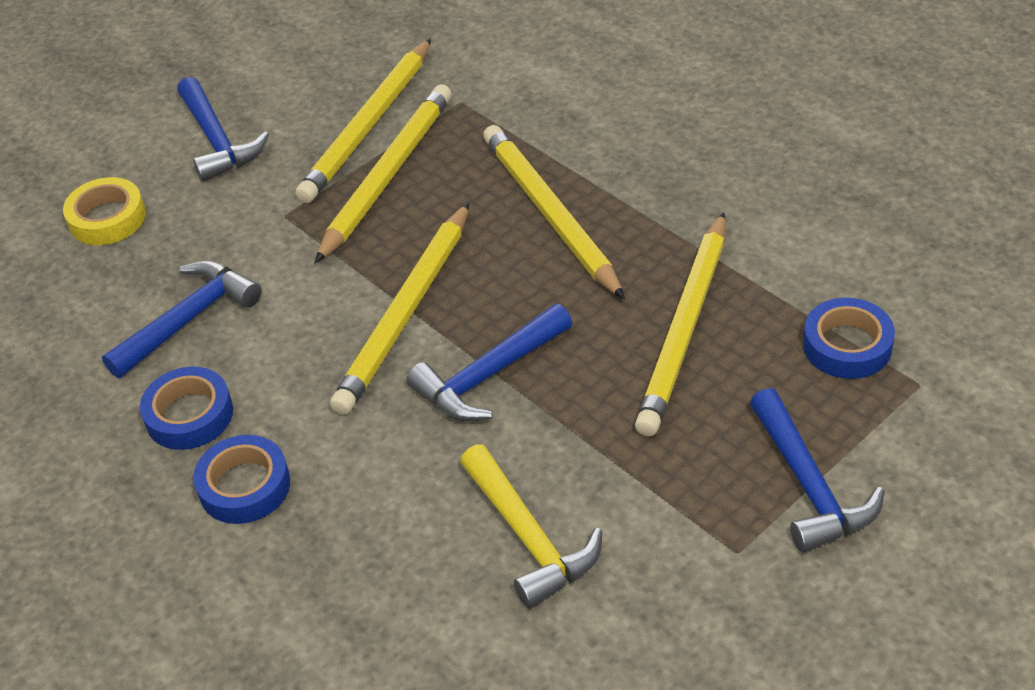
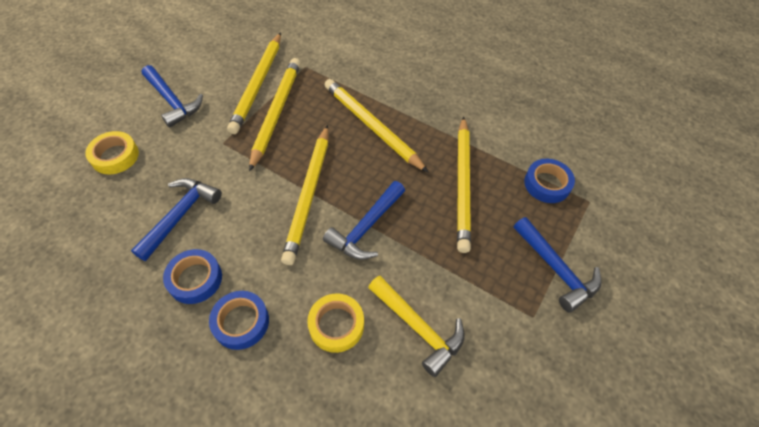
camera: 20 degrees left, 10 degrees up
(394, 513) = (336, 325): none -> yellow tape

